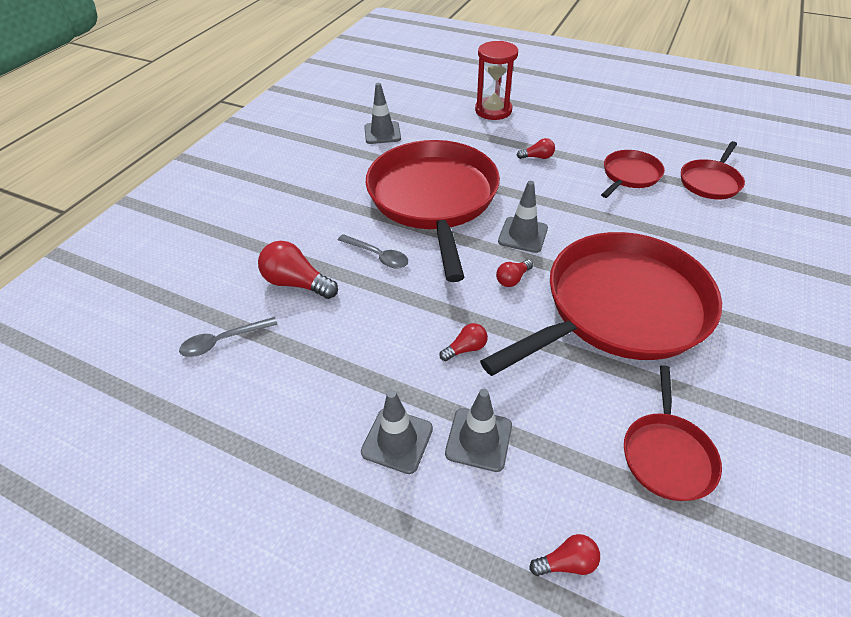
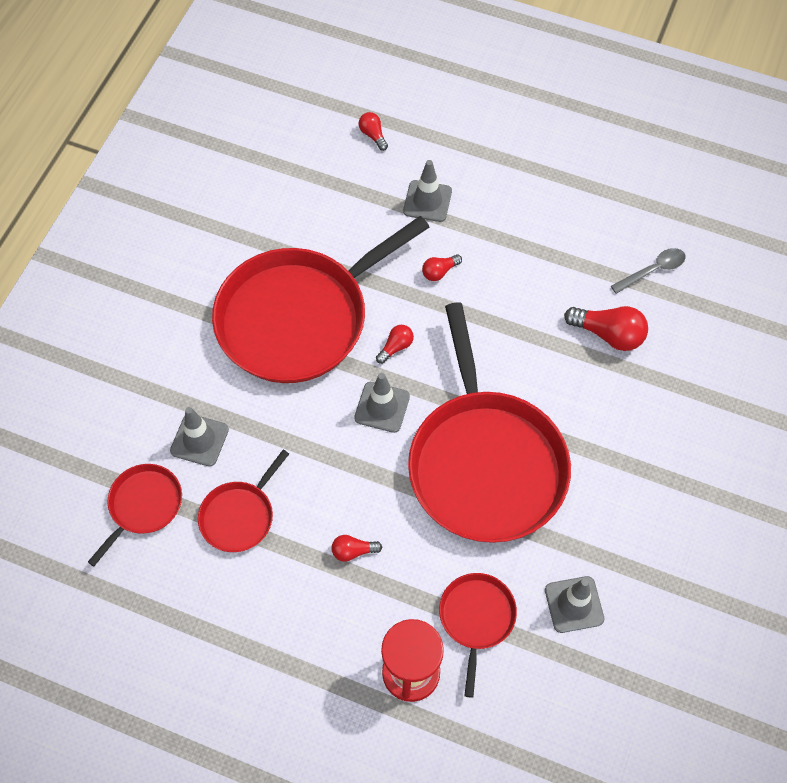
camera: 175 degrees right, 15 degrees up
(378, 256) = (535, 372): grey spoon -> none
(397, 440) = (487, 198): grey traffic cone -> grey traffic cone (199, 440)
(566, 562) = (373, 135): red light bulb -> red light bulb turned 75 degrees clockwise
(667, 454) = (293, 197): red pan -> red pan (476, 618)

